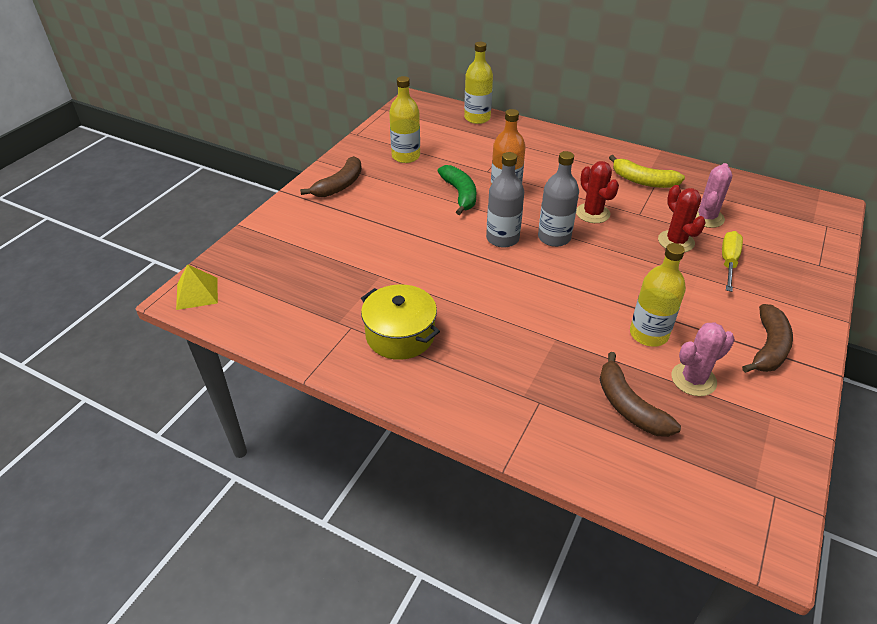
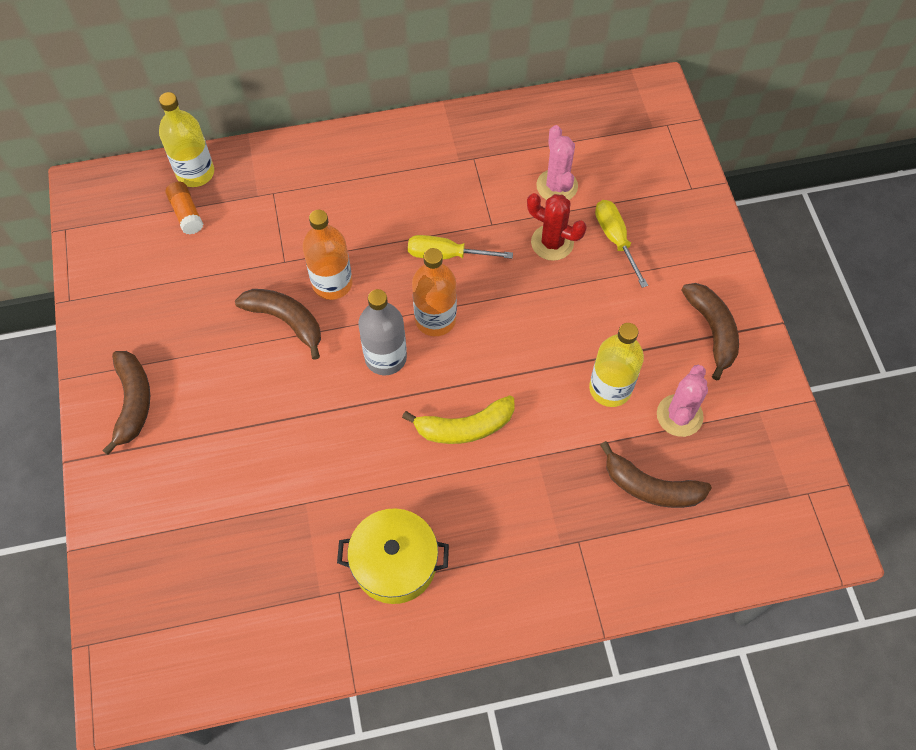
camera: 40 degrees left, 20 degrees up
(197, 293) = (130, 679): yellow pyramid -> none
(406, 156) = (168, 299): yellow bottle -> none
(454, 130) = (186, 213): none -> orange glue stick
(460, 194) = (286, 321): green banana -> brown banana
(554, 237) = (435, 319): grey bottle -> orange bottle
(592, 213) = (446, 255): red cactus -> yellow screwdriver
(643, 181) = (460, 168): yellow banana -> yellow banana (465, 427)

